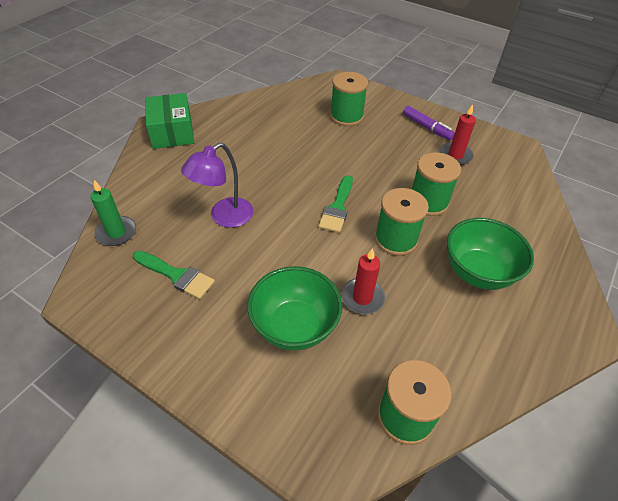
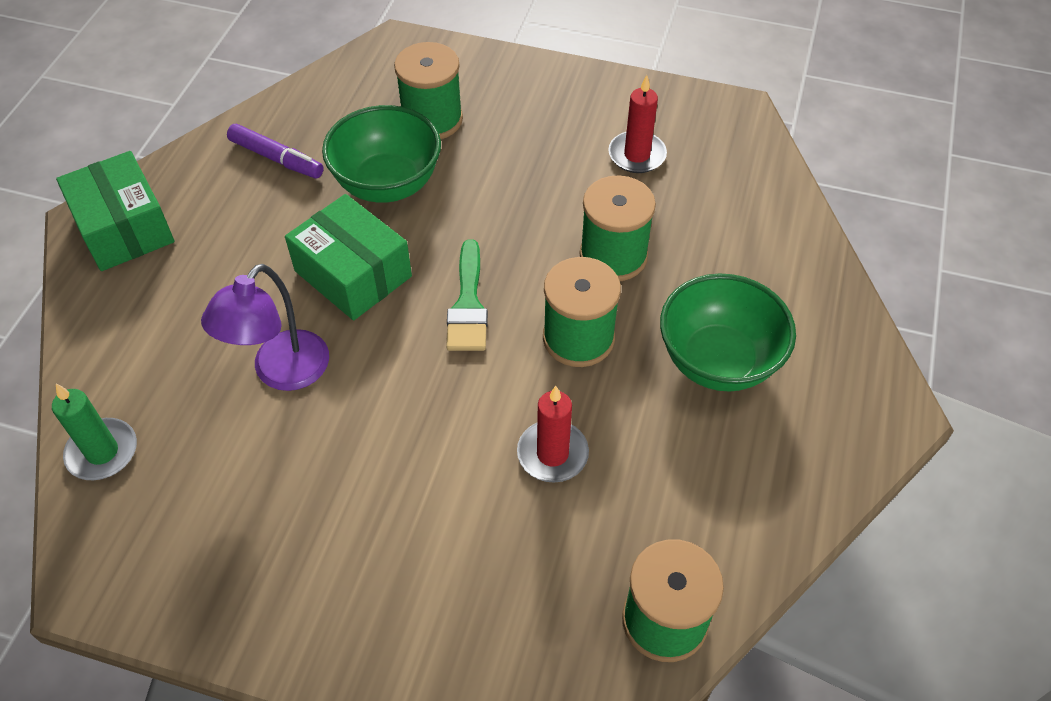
camera: 15 degrees left, 5 degrees up
(176, 275) = (239, 500): green brush -> none
(280, 178) = (353, 273): none -> green box
(294, 326) = (461, 531): green bowl -> green bowl (387, 184)
(427, 127) = (577, 110): purple marker -> purple marker (276, 158)

